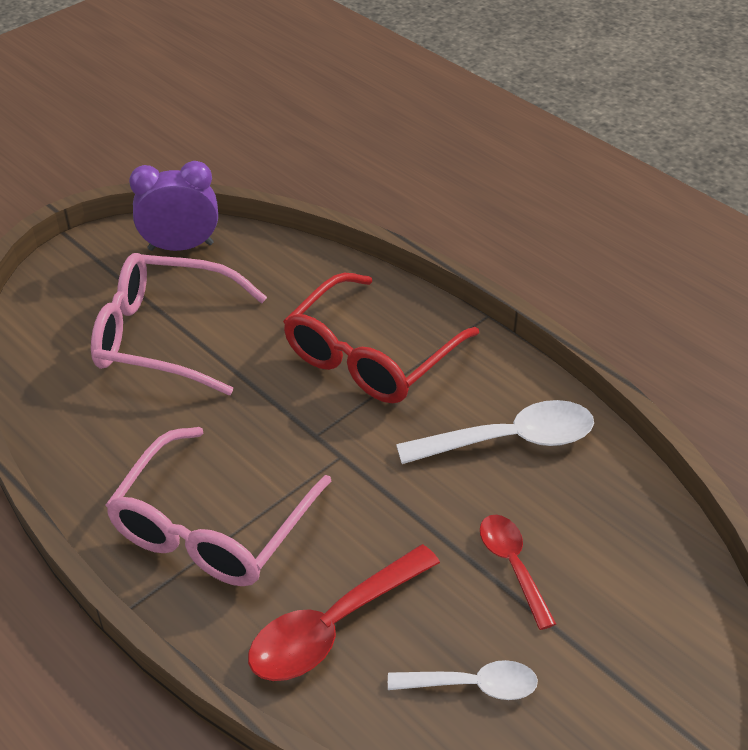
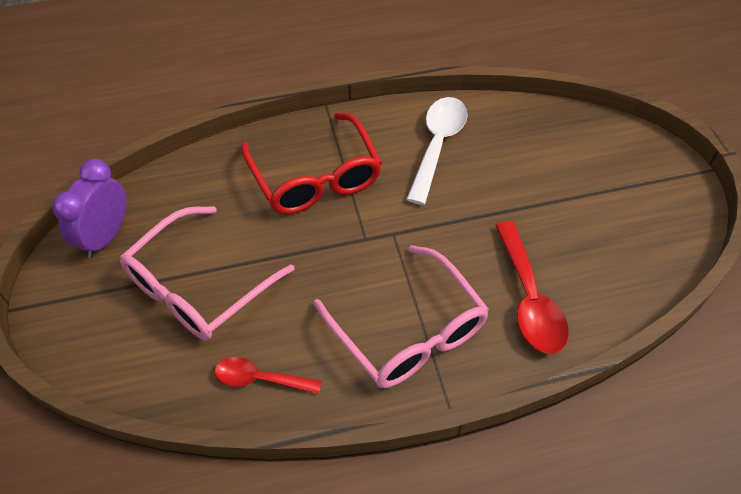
camera: 60 degrees left, 10 degrees up
(473, 685) = (606, 250): white spoon -> none
(512, 565) = (532, 191): red spoon -> red spoon (260, 379)

